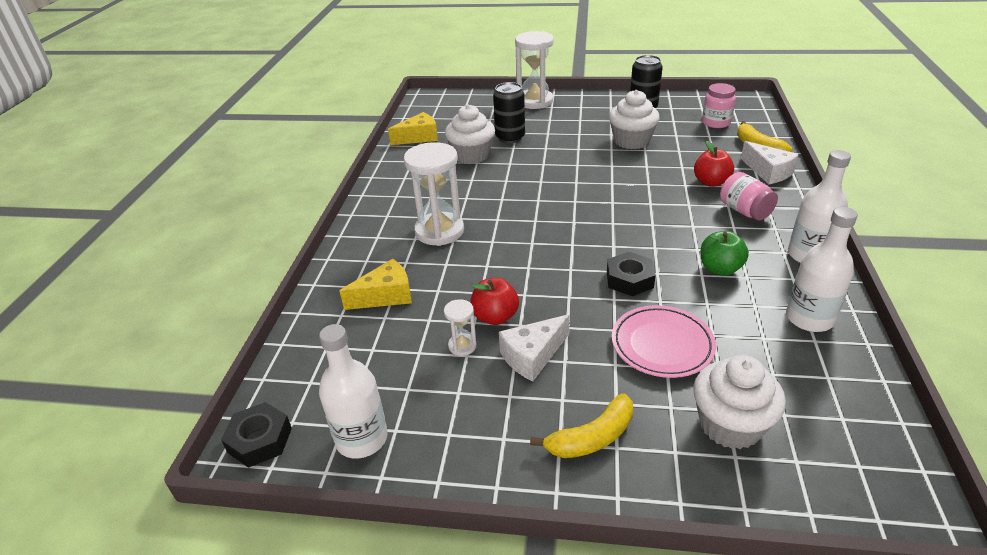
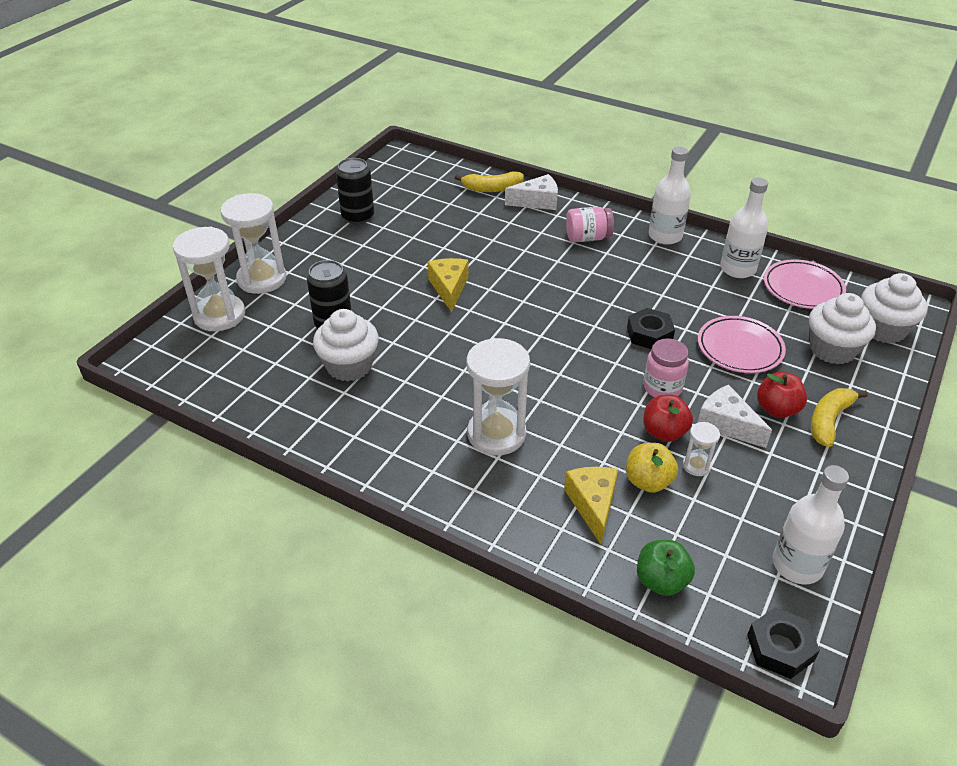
camera: 70 degrees left, 5 degrees up
(419, 137) = (259, 398): yellow cheese -> yellow cheese (449, 288)
(427, 320) = (648, 481): none -> yellow apple
(486, 101) = (219, 315): none -> white hourglass
(532, 356) = (726, 424): white cheese -> white cheese turned 150 degrees clockwise
(592, 437) = (828, 420): yellow banana -> yellow banana turned 135 degrees counterclockwise
(631, 141) = (419, 248): white cupcake -> white cupcake (883, 329)
(711, 182) = (531, 235): red apple -> red apple (777, 409)
(716, 123) = (429, 190): pink jar -> pink jar (662, 387)
(720, 269) = (659, 283): green apple -> green apple (661, 581)
(832, 380) = (802, 288): none -> pink plate

